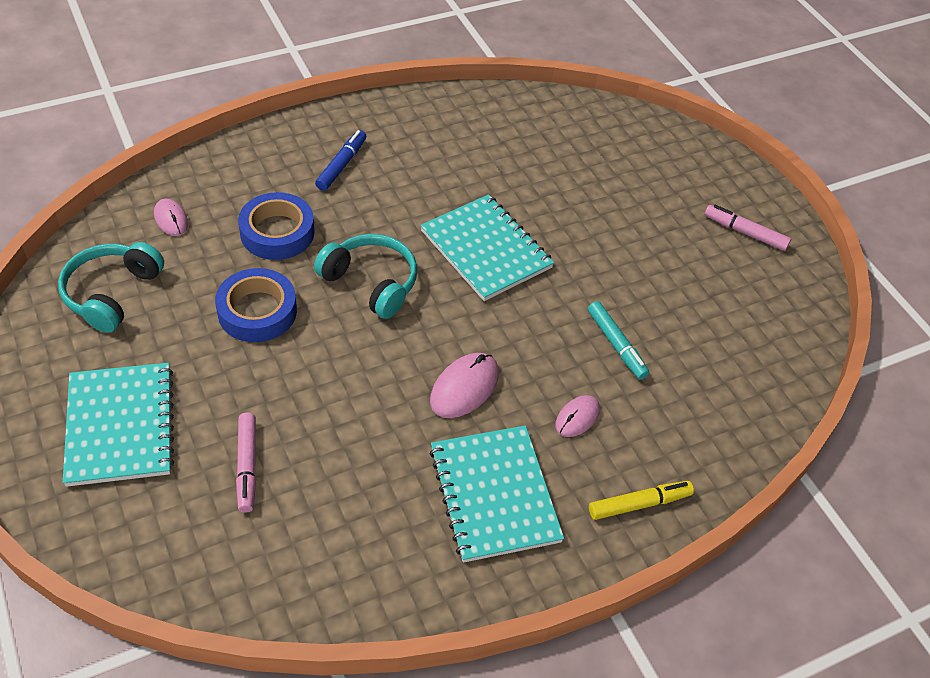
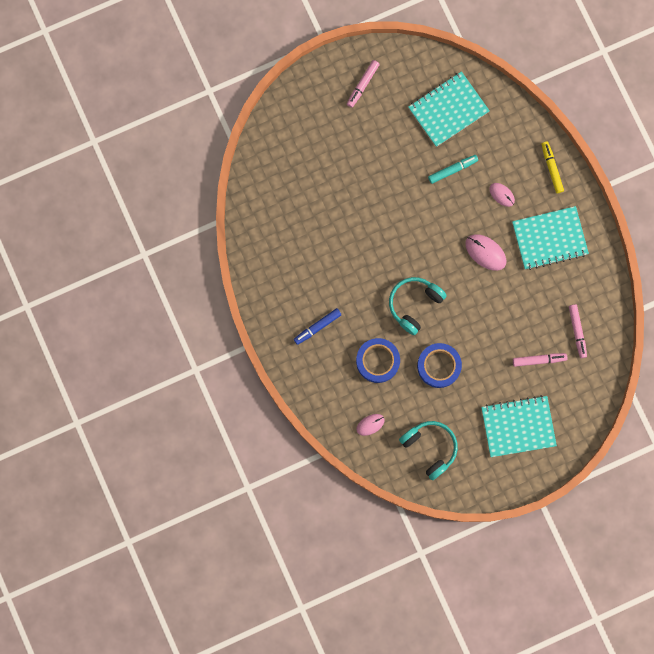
camera: 85 degrees left, 30 degrees up
(112, 293) = (430, 448): turquoise headphones -> turquoise headphones turned 150 degrees counterclockwise
(298, 537) = (577, 331): none -> pink marker
(342, 165) = (317, 327): blue marker -> blue marker turned 60 degrees counterclockwise
(486, 249) = (385, 239): turquoise notebook -> turquoise notebook (448, 110)

